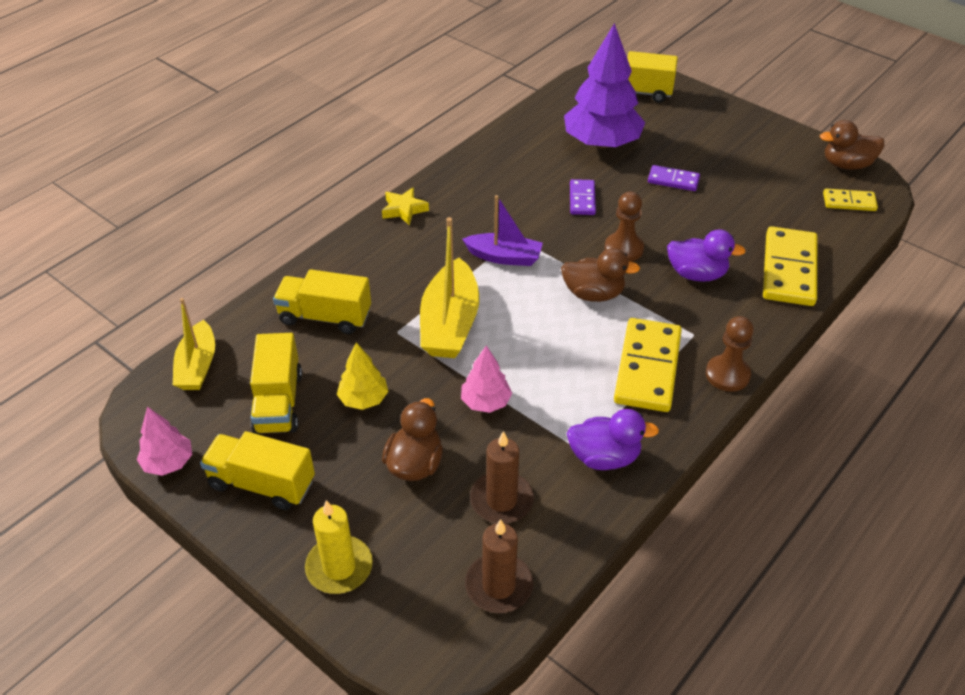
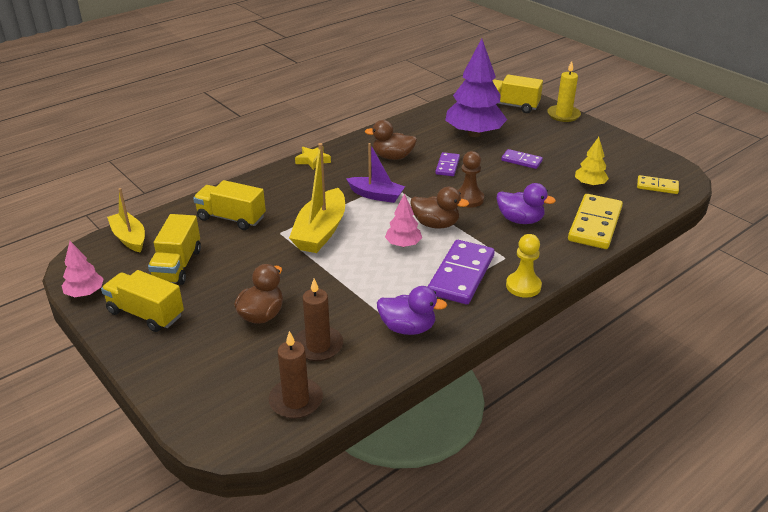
camera: 10 degrees right, 10 degrees down
(197, 366) = (129, 238): yellow boat -> yellow boat turned 135 degrees clockwise
(339, 567) = (181, 373): yellow candle -> yellow candle (563, 115)
(363, 399) = (239, 271): yellow tree -> yellow tree (590, 184)
(485, 402) = (329, 283): pink tree -> pink tree (403, 244)
(648, 368) = (461, 275): yellow domino -> purple domino
(727, 375) = (523, 286): brown pawn -> yellow pawn
(846, 165) = (662, 163): brown duck -> brown duck (392, 157)

